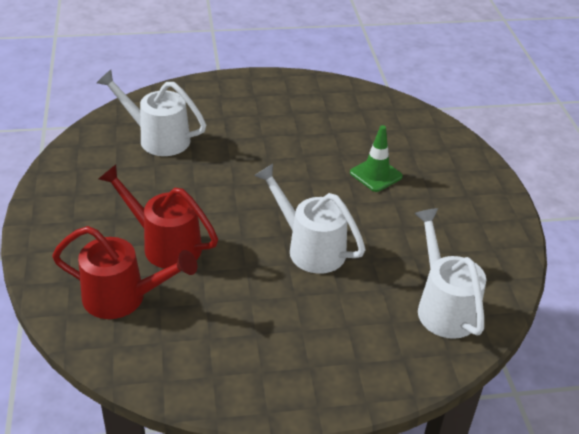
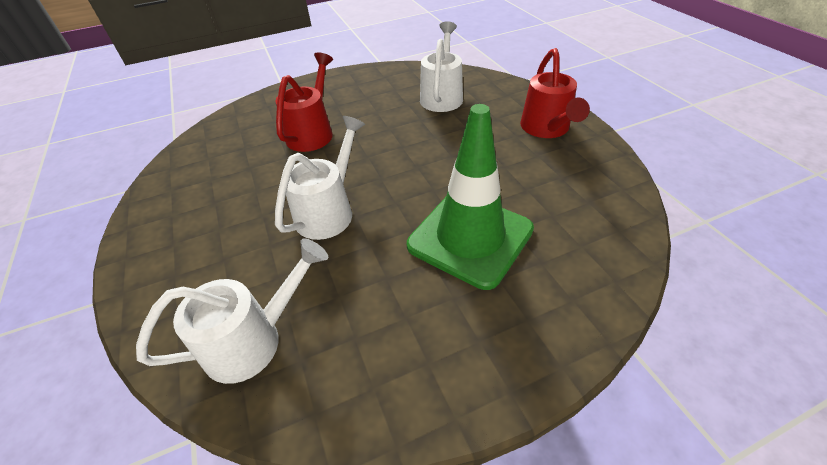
camera: 80 degrees right, 5 degrees up
(123, 298) = (252, 130): red watering can -> red watering can (546, 129)
(376, 174) = (470, 237): green traffic cone -> green traffic cone, size x2.00

